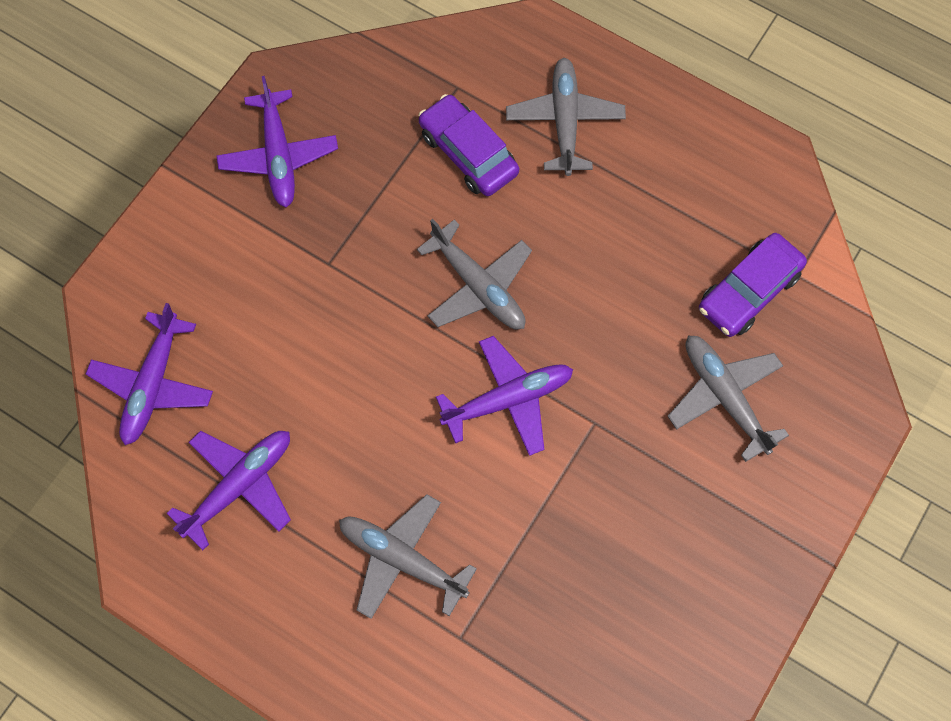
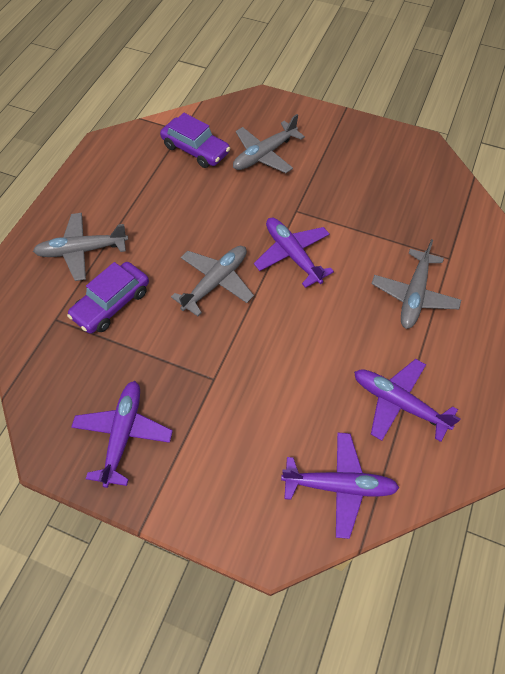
camera: 100 degrees left, 10 degrees down
(278, 156) = (123, 434): purple plane -> purple plane turned 60 degrees counterclockwise

